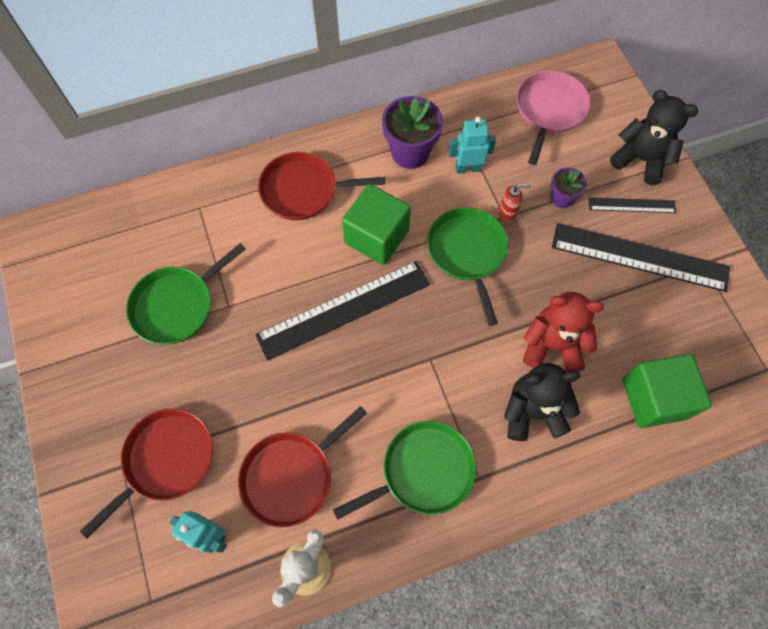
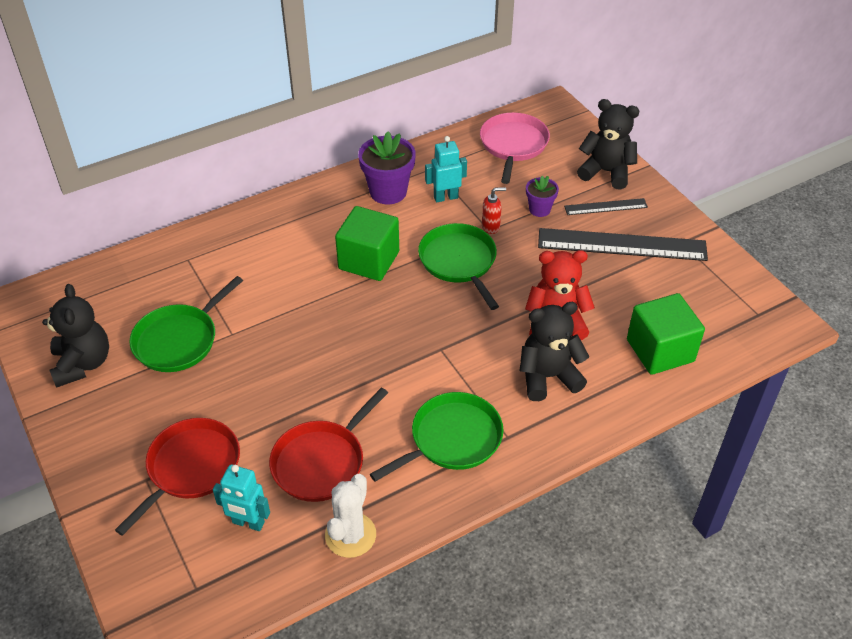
camera: 10 degrees left, 20 degrees down
(82, 319) = (82, 364): none -> black teddy bear
(303, 190) = (289, 233): red pan -> none
(344, 309) = (348, 321): black ruler -> none

